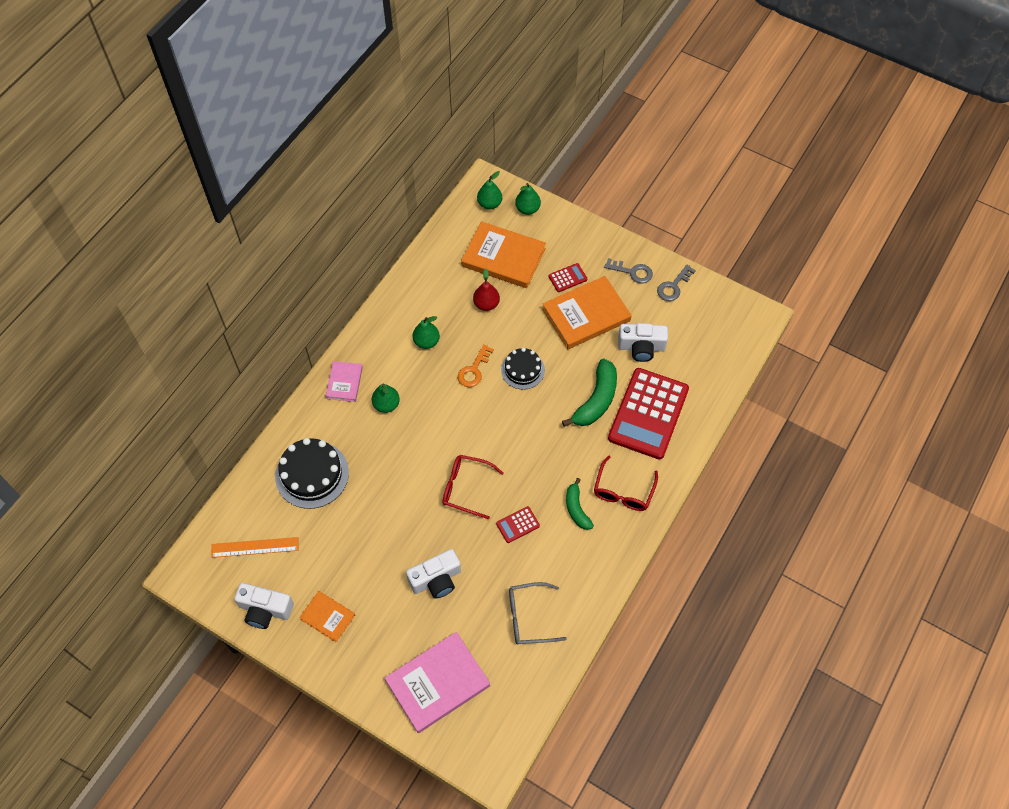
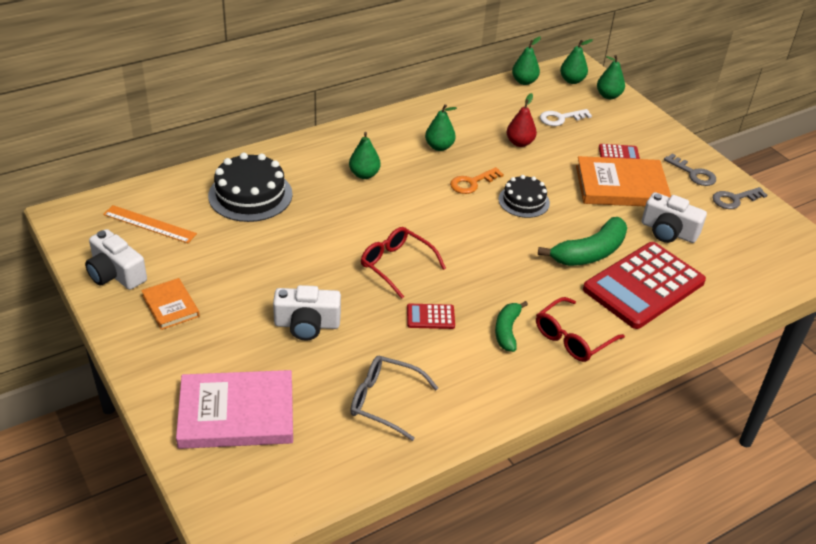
camera: 25 degrees right, 20 degrees down
(344, 382) = (336, 145): pink book -> none
(452, 225) = (524, 81): none -> green pear
(503, 257) = (561, 118): orange book -> white key

